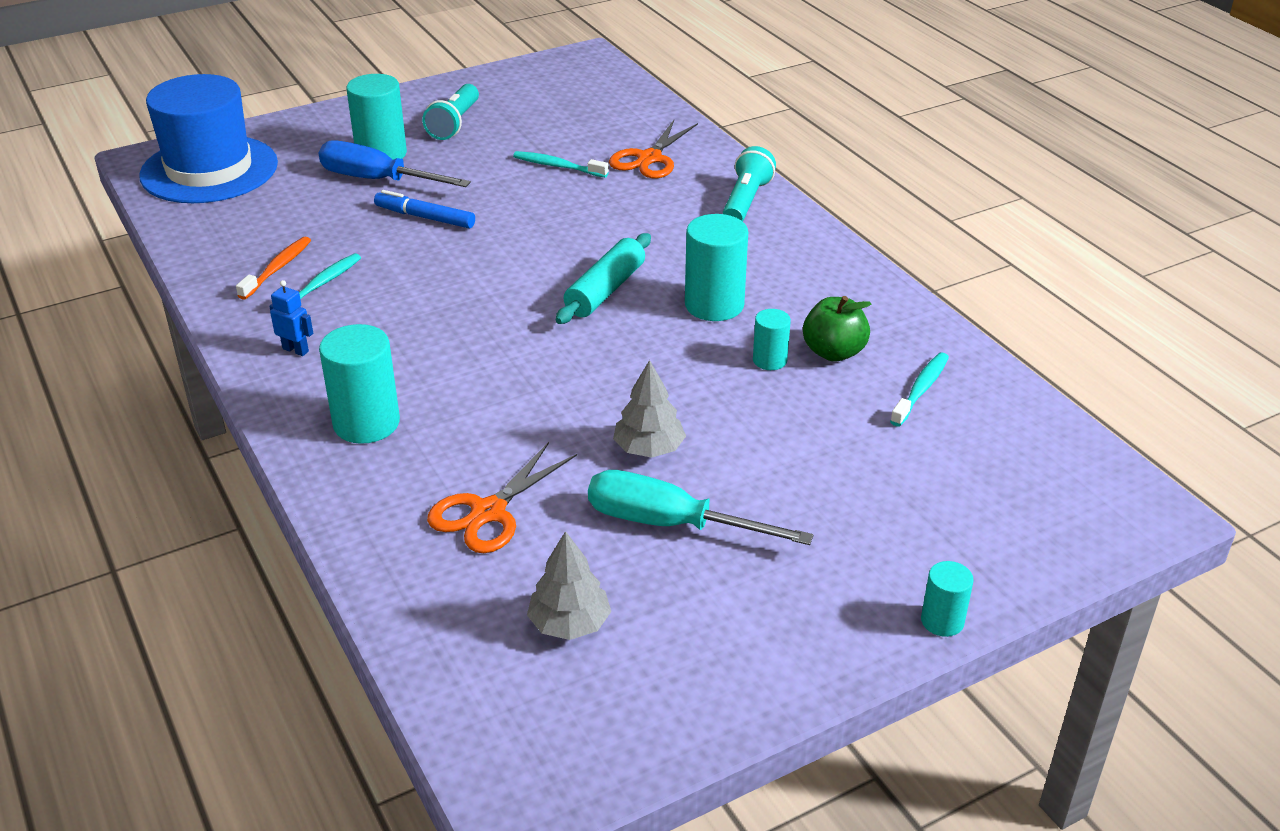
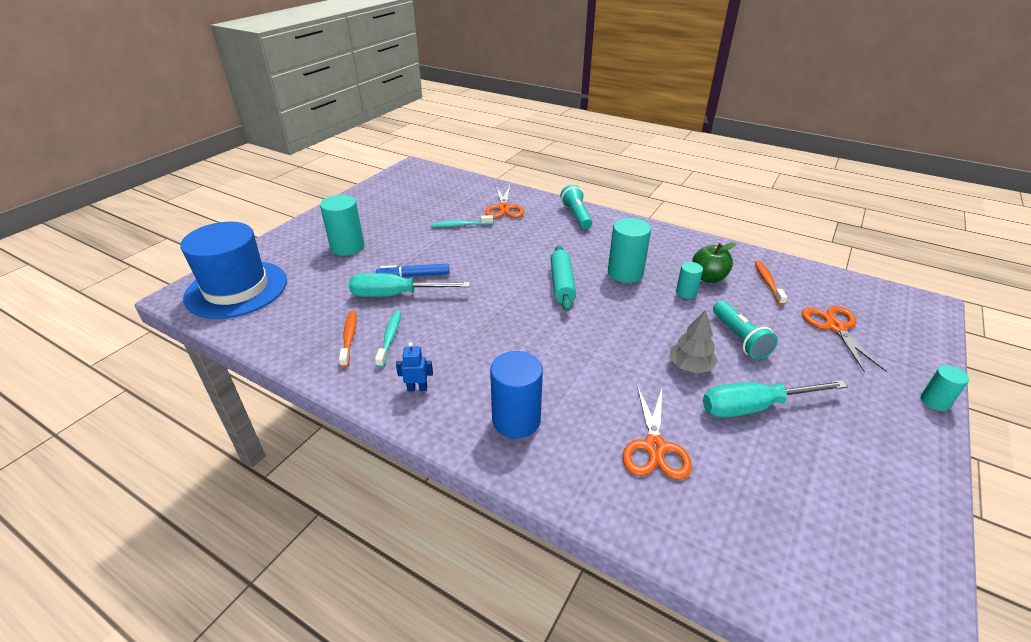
camera: 30 degrees left, 0 degrees up
(366, 423) = (516, 420): turquoise cylinder -> blue cylinder
(377, 180) = (361, 263): blue screwdriver -> none
(379, 235) = (396, 295): none -> turquoise screwdriver
(454, 124) = (375, 218): turquoise flashlight -> turquoise flashlight (739, 338)
(569, 624) = (784, 501): grey tree -> none
(921, 389) = (767, 282): turquoise toothbrush -> orange toothbrush
(936, 483) = (835, 327): none -> orange scissors

